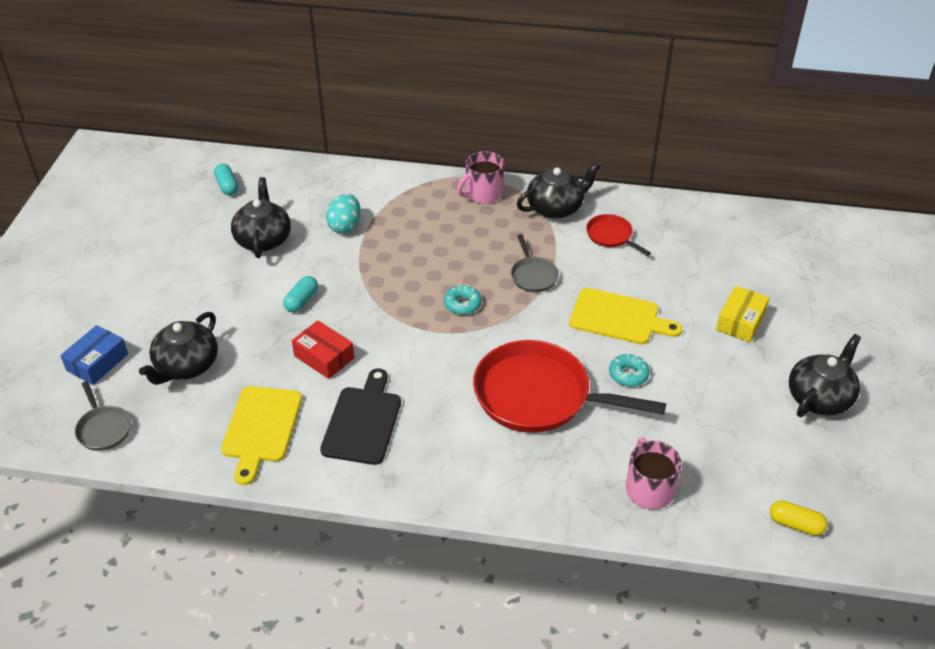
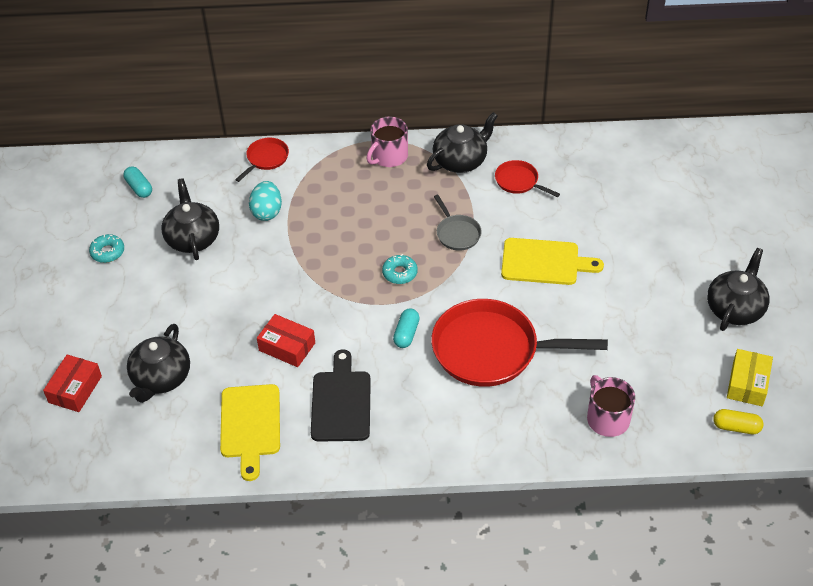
camera: 10 degrees left, 5 degrees up
(97, 362) = (75, 389): blue box -> red box
(103, 429) = (104, 452): grey pan -> none
(301, 301) = (249, 295): turquoise capsule -> turquoise capsule (406, 334)
(359, 178) = (266, 159): none -> red pan
(628, 374) = (565, 316): turquoise donut -> turquoise donut (107, 252)
(740, 321) = (653, 247): yellow box -> yellow box (747, 383)

